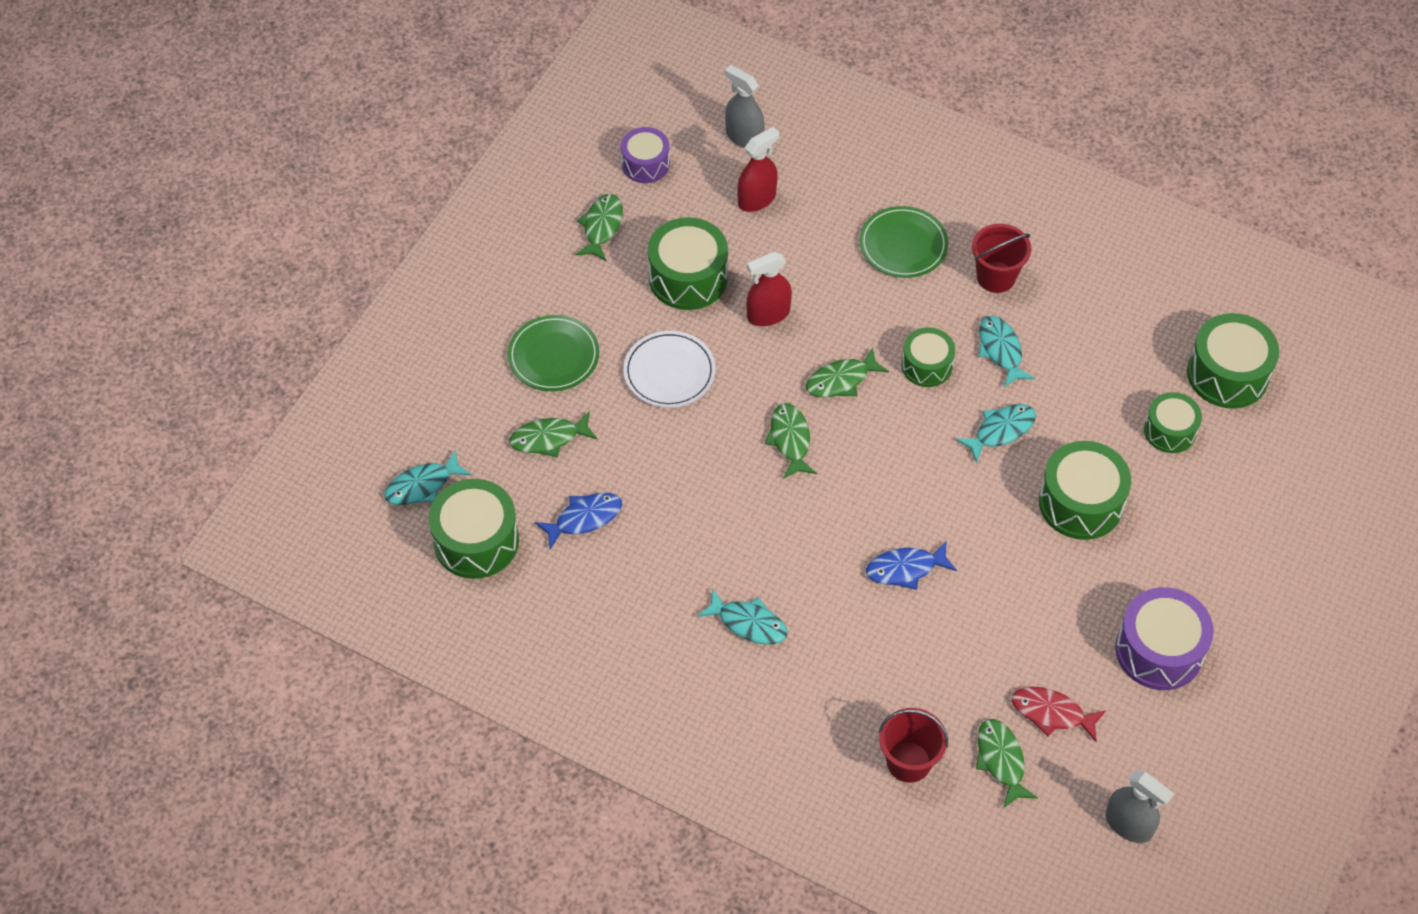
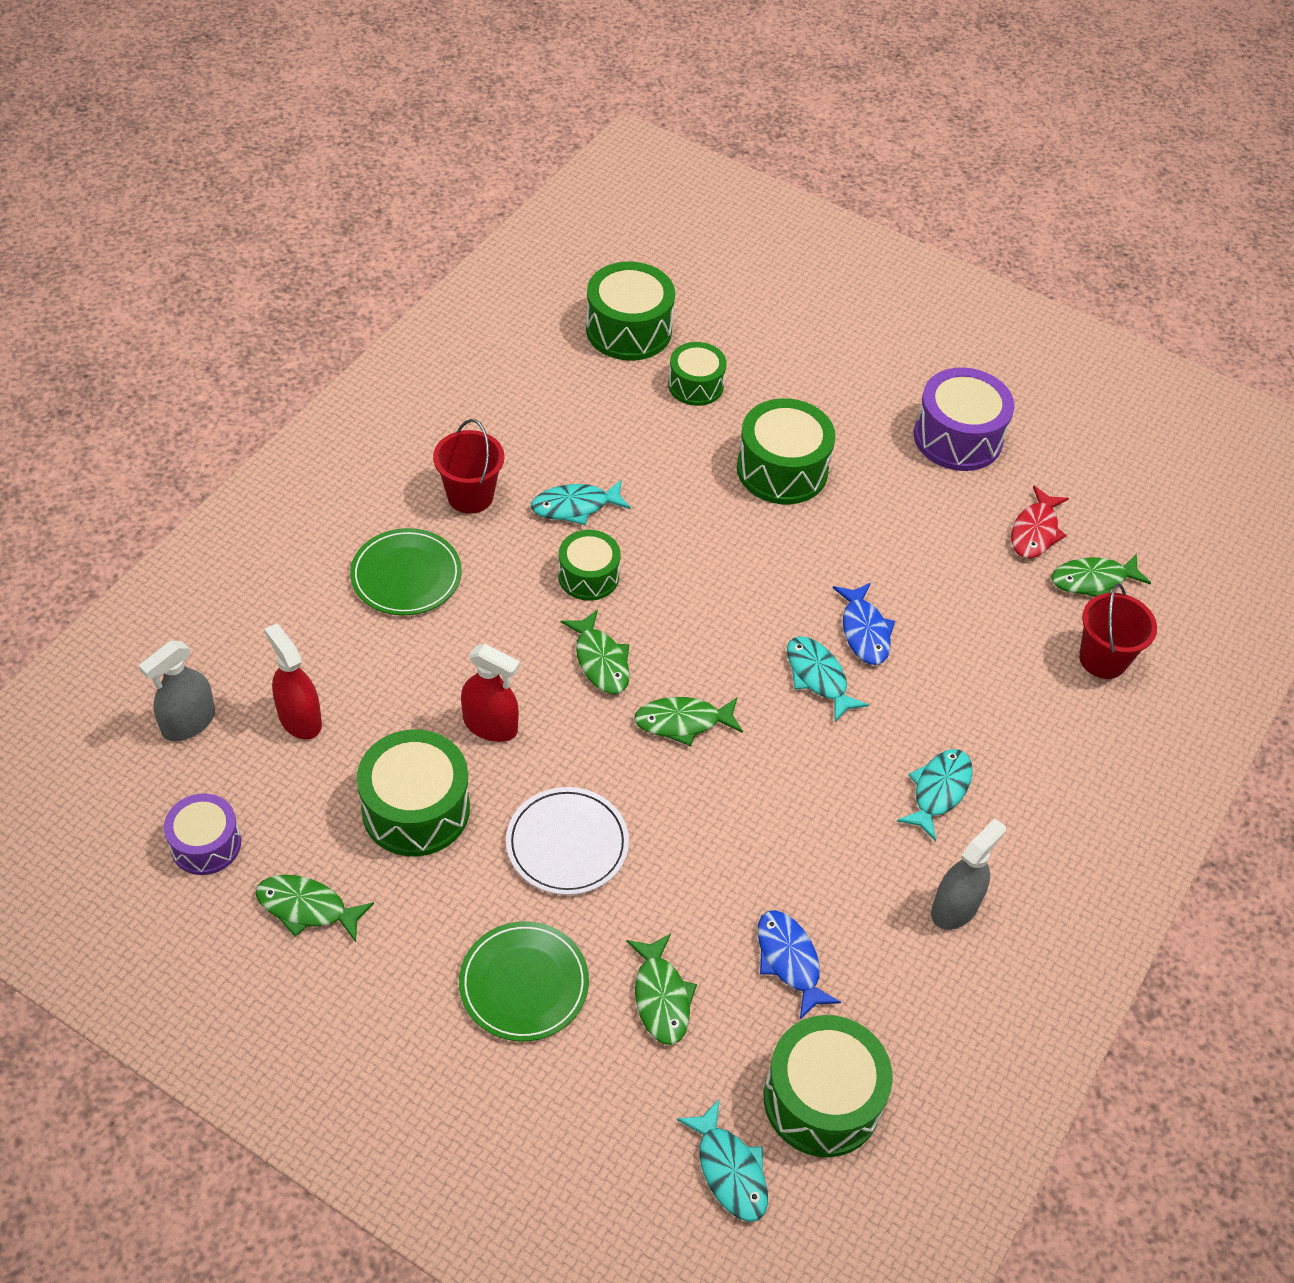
camera: 90 degrees left, 5 degrees down
(768, 314) = (490, 725): red spray bottle -> red spray bottle turned 45 degrees counterclockwise
(1000, 431) = (685, 522): turquoise fish -> turquoise fish (818, 677)
(1128, 824) = (1151, 492): grey spray bottle -> grey spray bottle (955, 907)

